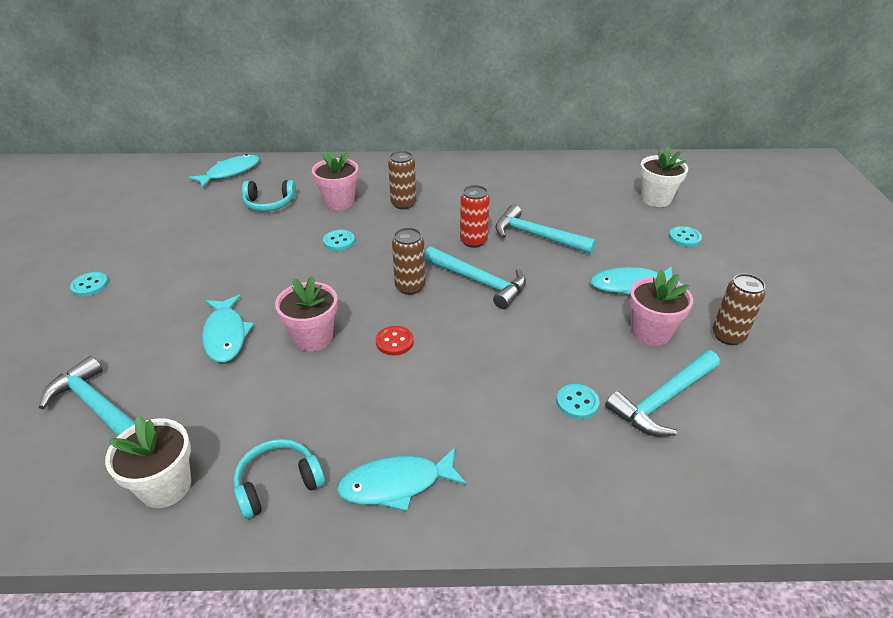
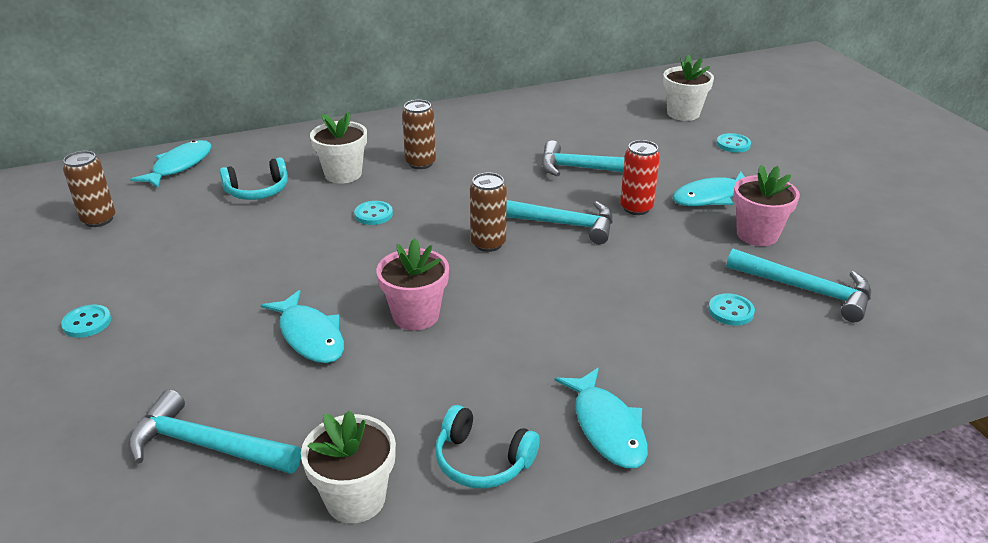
camera: 20 degrees left, 5 degrees down
(278, 484) = (482, 461): turquoise headphones -> turquoise headphones turned 105 degrees counterclockwise
(339, 202) = (343, 174): pink flower pot -> white flower pot
(394, 342) = (510, 299): red button -> none
(396, 484) = (607, 427): turquoise fish -> turquoise fish turned 75 degrees counterclockwise
(473, 241) = (525, 186): red can -> red can (636, 208)
(663, 400) = (806, 290): turquoise hammer -> turquoise hammer turned 90 degrees counterclockwise
(728, 336) = (827, 223): brown can -> brown can (99, 220)

